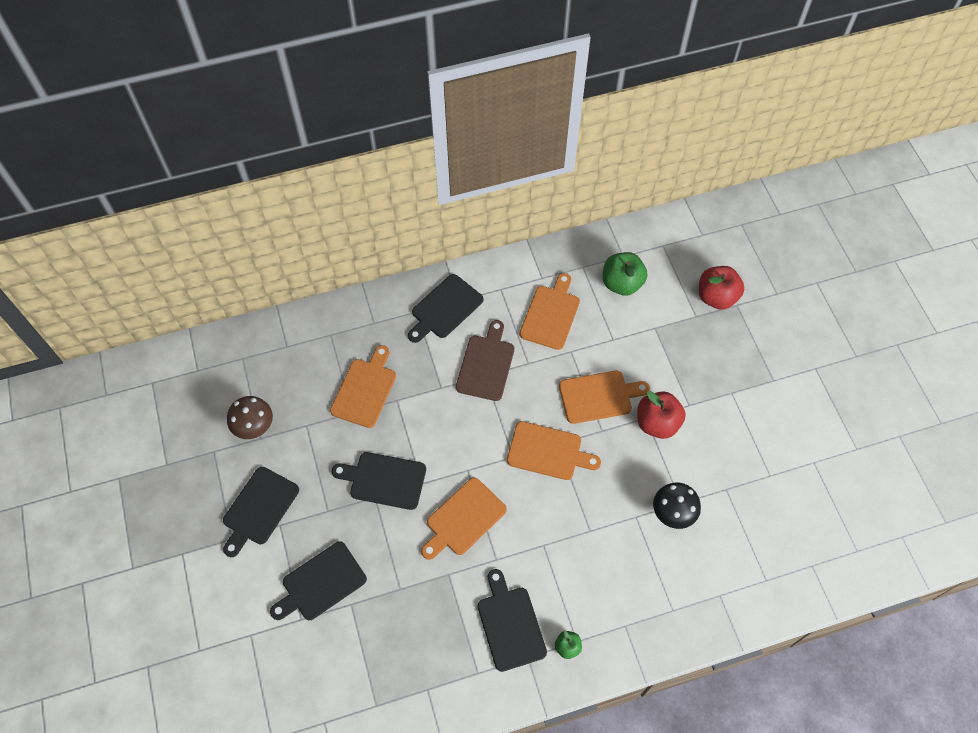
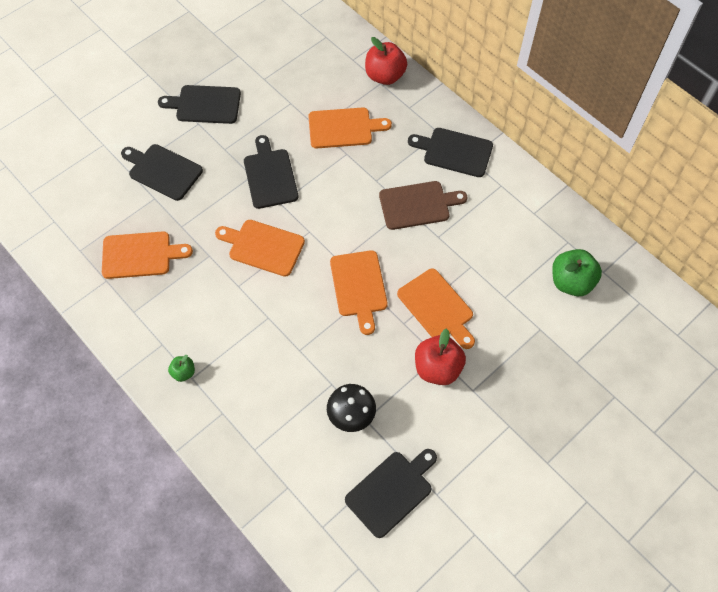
camera: 65 degrees right, 0 degrees up
(254, 426) = (271, 71): brown mushroom -> none
(510, 624) = (185, 320): black cutting board -> black cutting board (391, 491)
(551, 314) = (499, 235): orange cutting board -> orange cutting board (140, 255)
(716, 297) = (611, 374): red apple -> red apple (385, 76)

